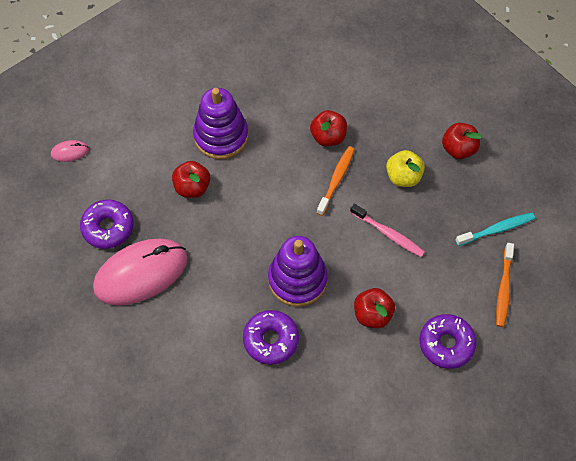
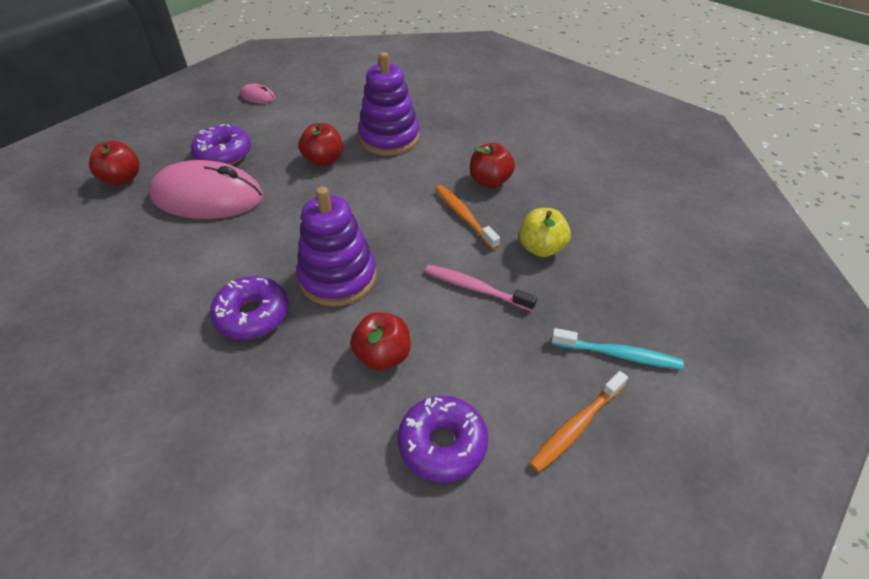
camera: 35 degrees right, 15 degrees down
(336, 180) = (464, 217): orange toothbrush -> orange toothbrush turned 90 degrees counterclockwise
(388, 233) = (476, 289): pink toothbrush -> pink toothbrush turned 135 degrees clockwise
(458, 149) = (630, 254): red apple -> red apple (122, 179)

